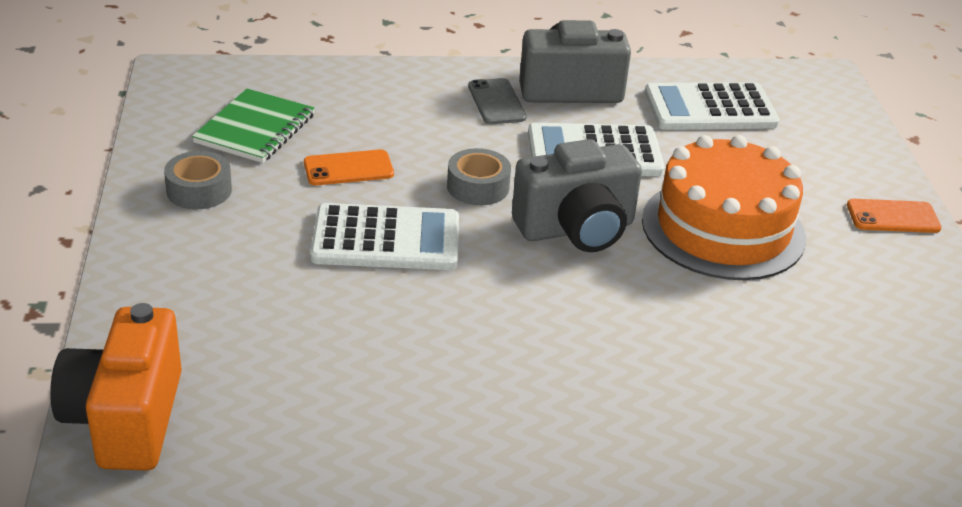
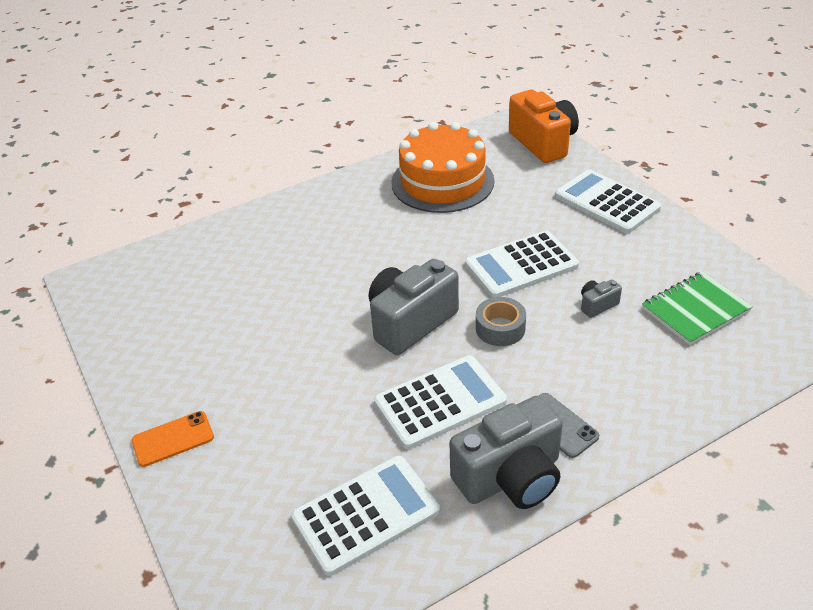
camera: 160 degrees right, 5 degrees up
(176, 273) = (606, 202): none -> white calculator
(199, 190) = (663, 250): grey tape -> none
(255, 129) = (695, 310): green notebook -> green notebook turned 60 degrees clockwise
(348, 168) = (597, 305): orange phone -> grey camera
(723, 228) = (308, 367): orange cake -> orange cake (442, 182)

